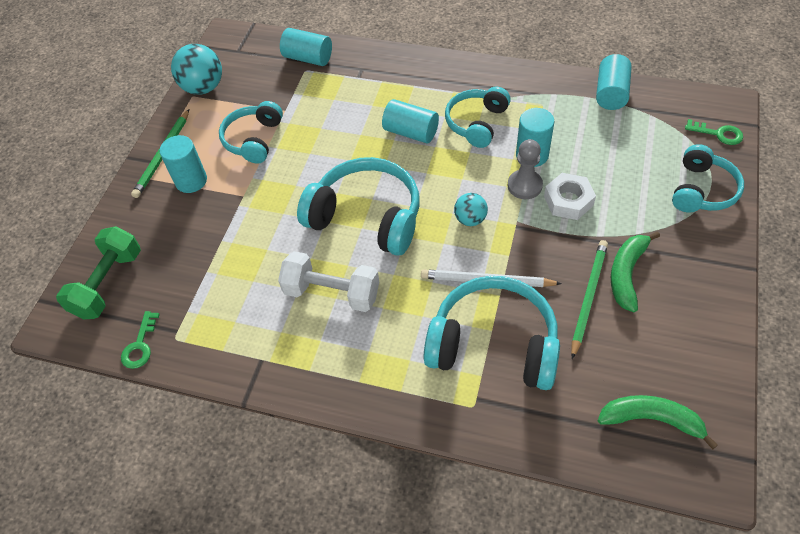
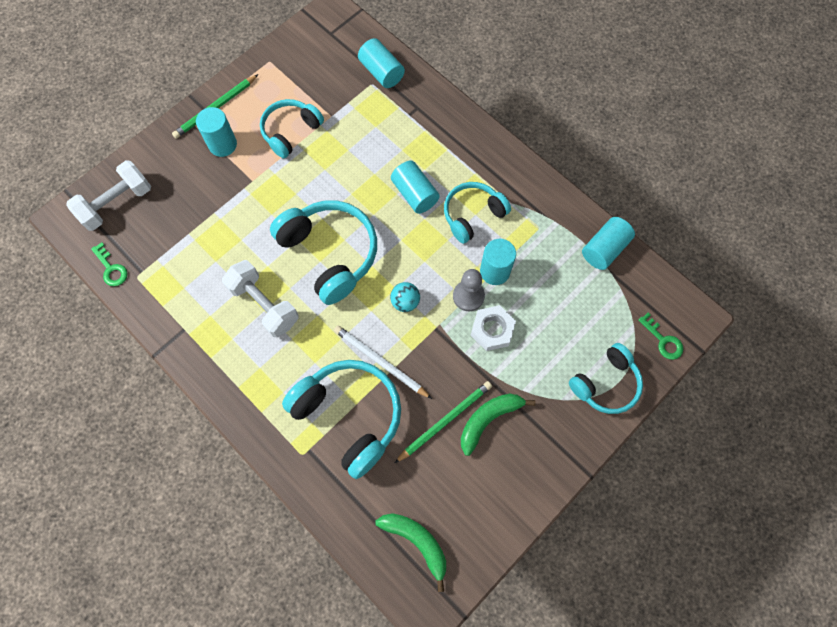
camera: 25 degrees right, 15 degrees up
(108, 284) = (117, 204): green dumbbell -> white dumbbell
(140, 345) = (111, 268): green key -> green key turned 75 degrees counterclockwise
(203, 88) = (282, 57): turquoise ball -> none

